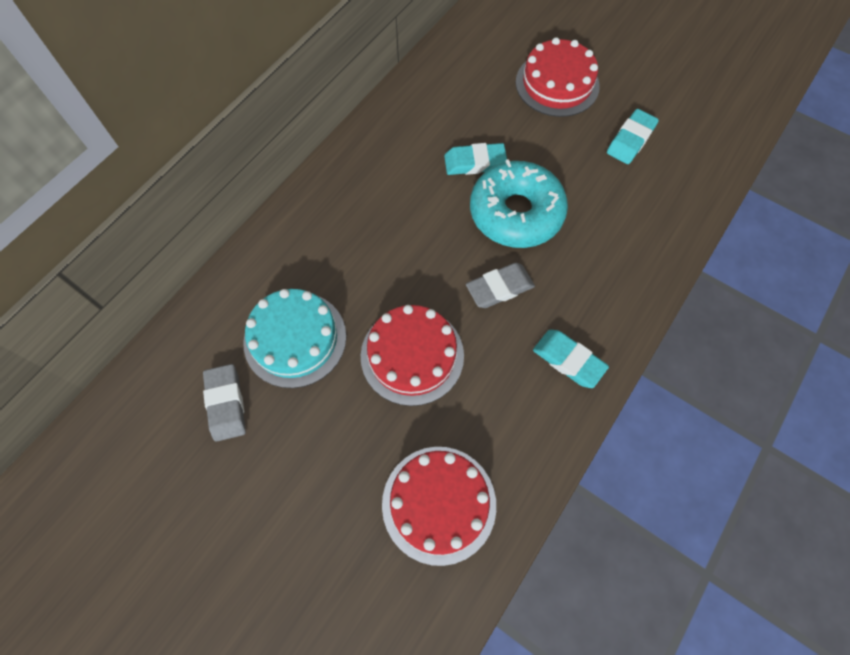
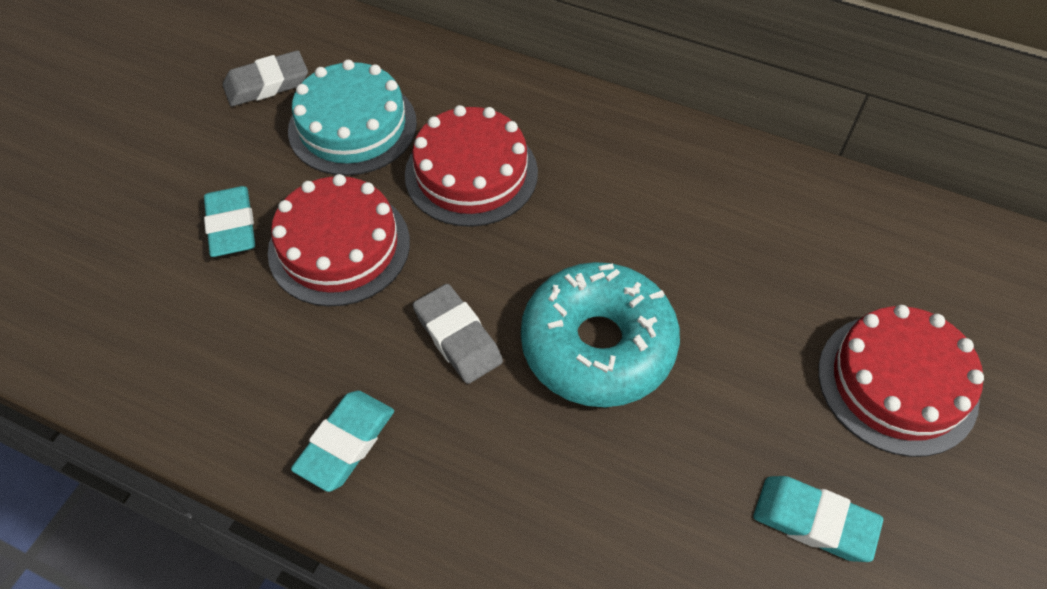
camera: 80 degrees right, 10 degrees down
(439, 504) = (137, 304): red cake -> red cake (471, 173)
(475, 162) = (678, 278): turquoise eraser -> turquoise eraser (231, 226)

